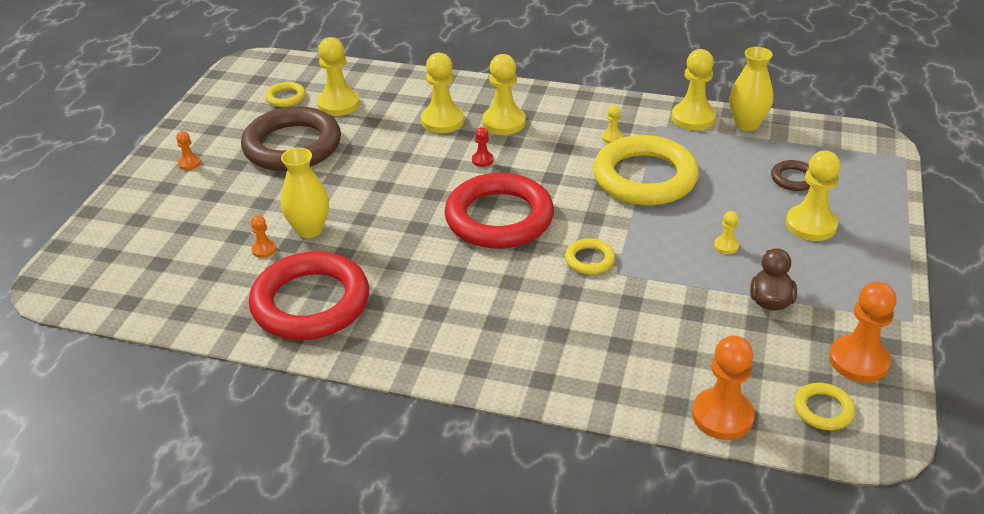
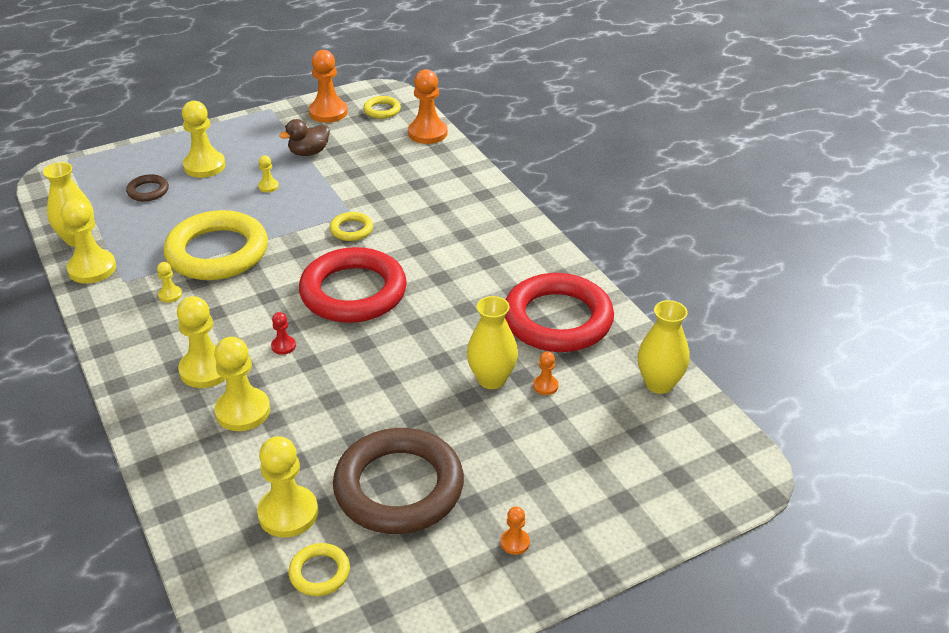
camera: 135 degrees left, 0 degrees up
(173, 306) = (659, 383): none -> yellow vase

